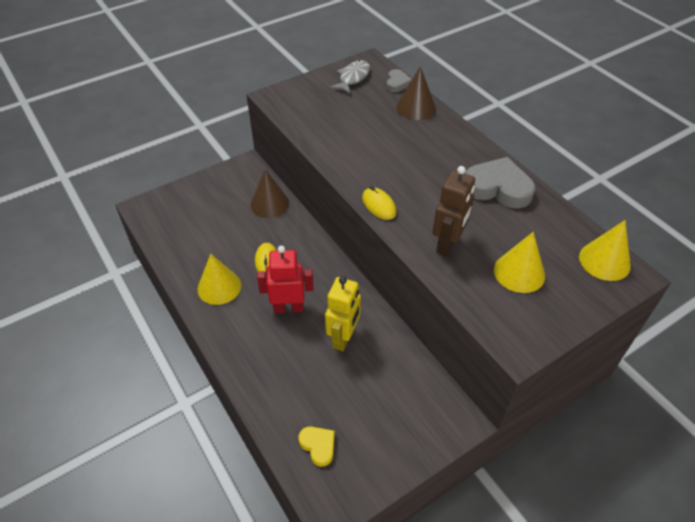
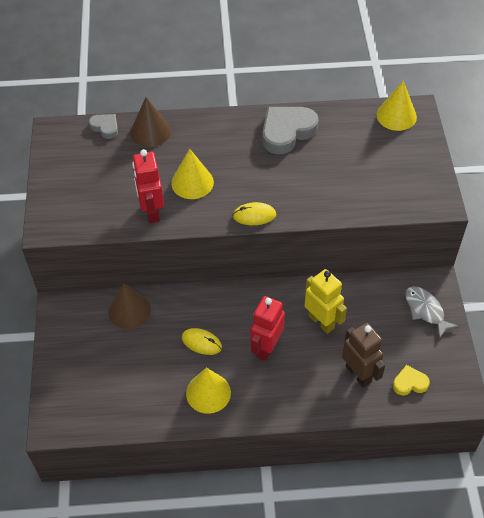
camera: 60 degrees left, 5 degrees up
(332, 142) = (151, 211): none -> red robot
(353, 78) = (69, 155): grey fish -> grey fish (425, 310)
(448, 244) = (325, 193): brown robot -> brown robot (358, 374)
(519, 272) = (378, 167): yellow cone -> yellow cone (192, 182)

